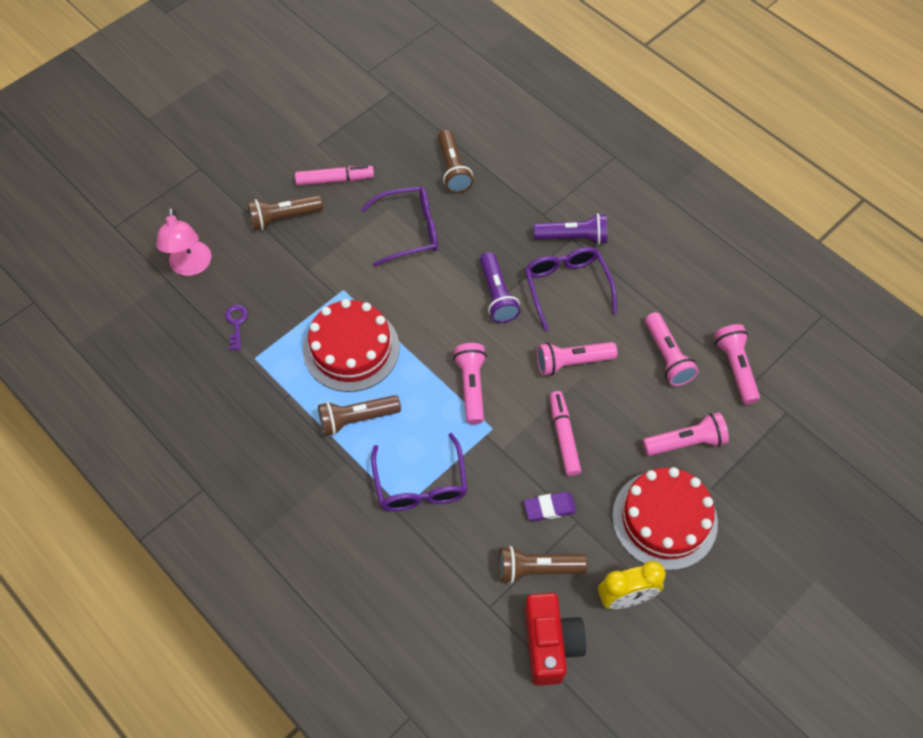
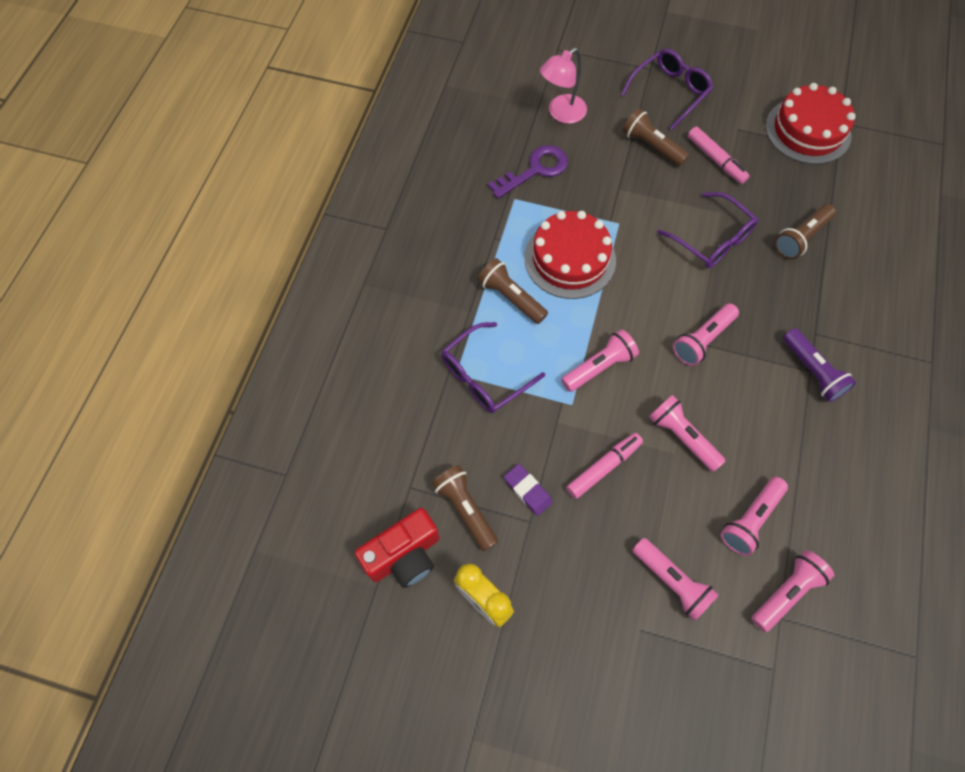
camera: 60 degrees right, 5 degrees up
(236, 323) = (535, 170): purple key -> purple key, size x1.84
(497, 295) = (702, 340): purple flashlight -> pink flashlight
(567, 288) = (755, 393): purple glasses -> purple glasses (669, 93)
(664, 519) = (580, 599): red cake -> red cake (808, 130)

